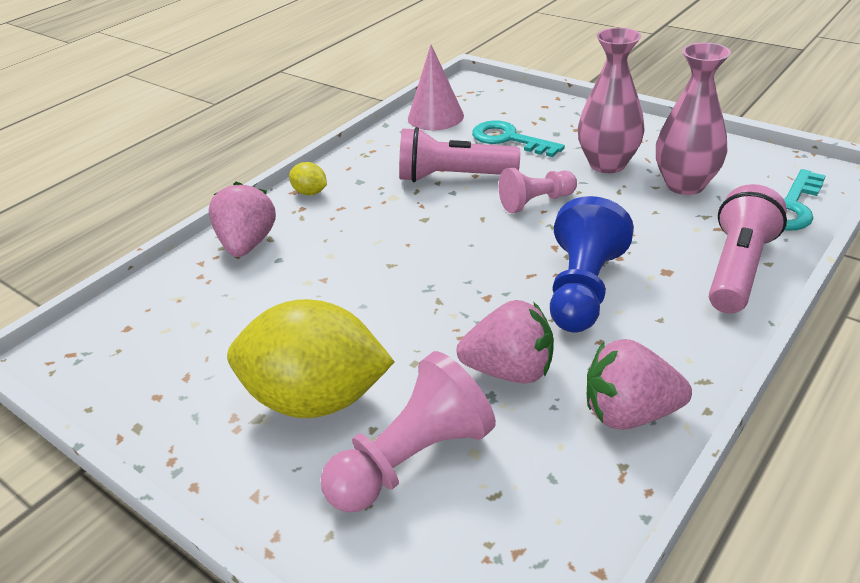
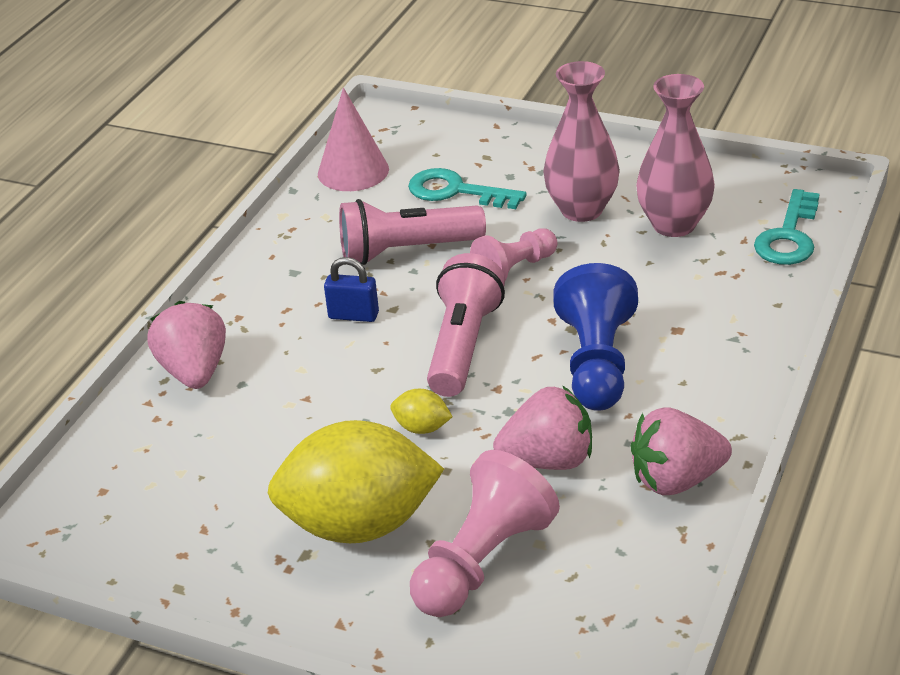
camera: 15 degrees left, 0 degrees up
(310, 192) = (239, 295): yellow lemon -> yellow lemon (422, 428)
(390, 220) = (353, 315): none -> blue padlock
(738, 269) = (748, 315): pink flashlight -> pink flashlight (463, 345)

